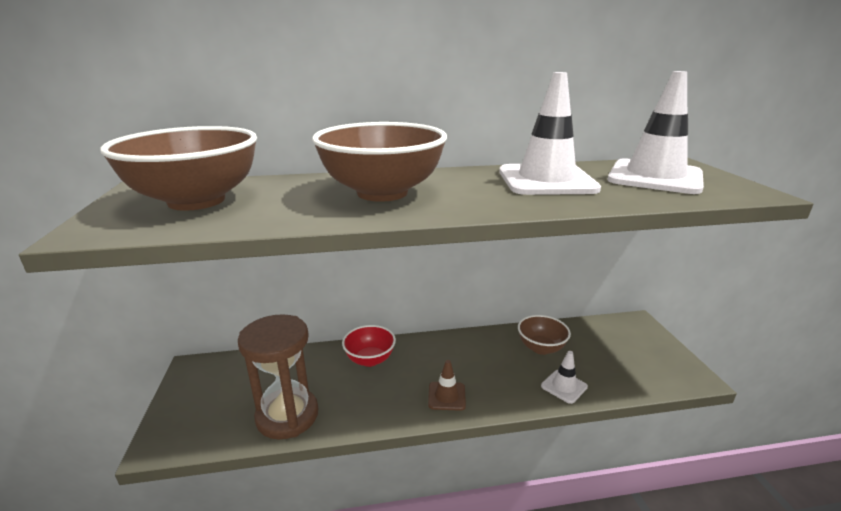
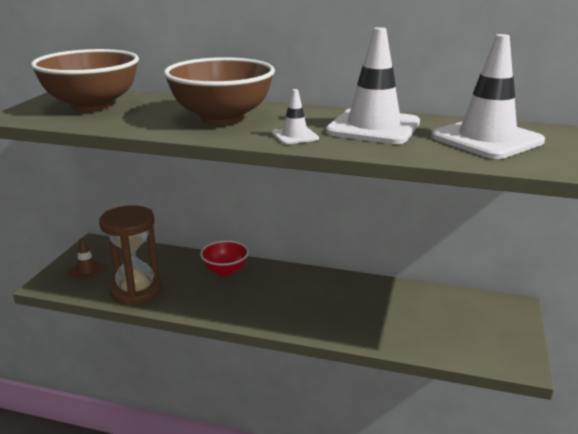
camera: 25 degrees right, 0 degrees up
(446, 396) = (264, 312): brown traffic cone -> brown traffic cone (87, 270)
(541, 348) = (385, 300): brown bowl -> none
(564, 386) = (375, 334): white traffic cone -> white traffic cone (295, 136)

